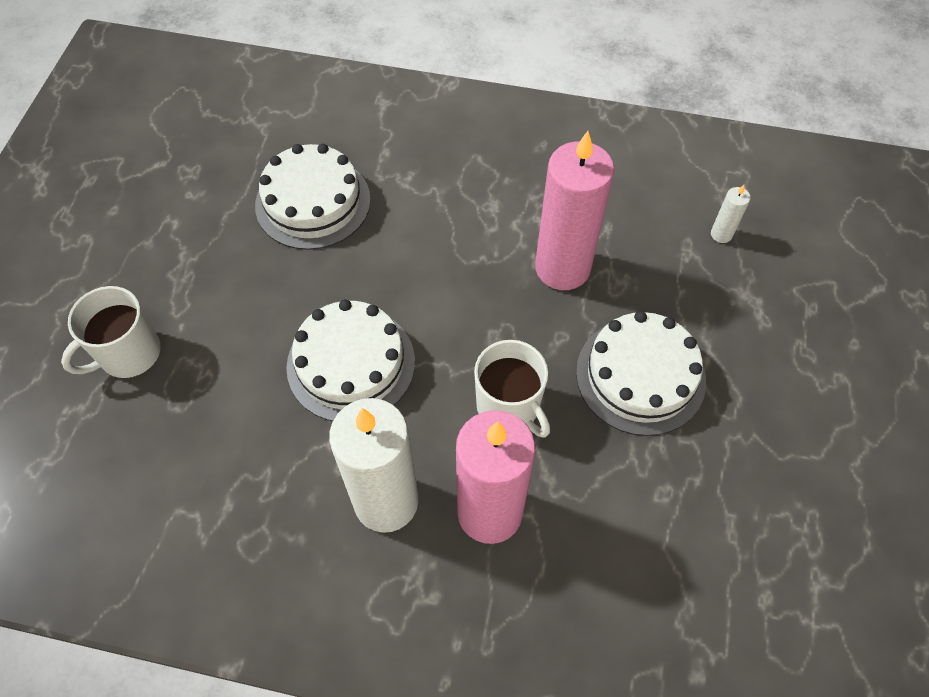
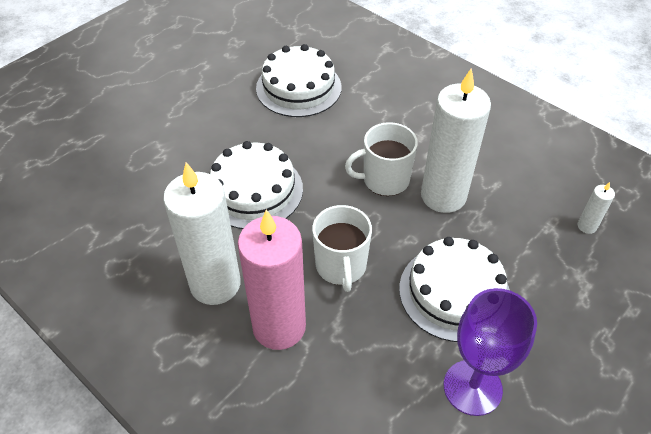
camera: 30 degrees right, 10 degrees down
(129, 354) = (127, 125): white mug -> white mug (384, 180)
(562, 268) = (443, 196): pink candle -> white candle
(718, 470) = (472, 387): none -> purple goblet

